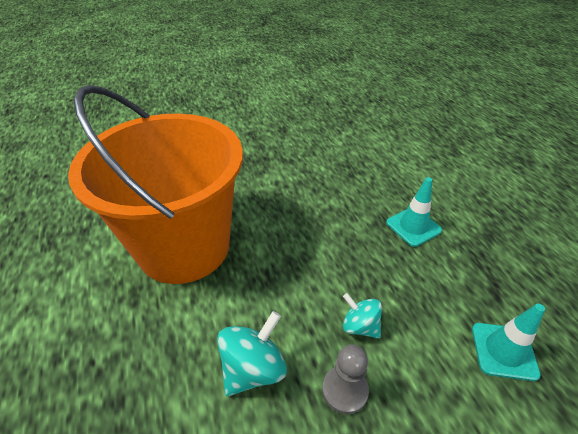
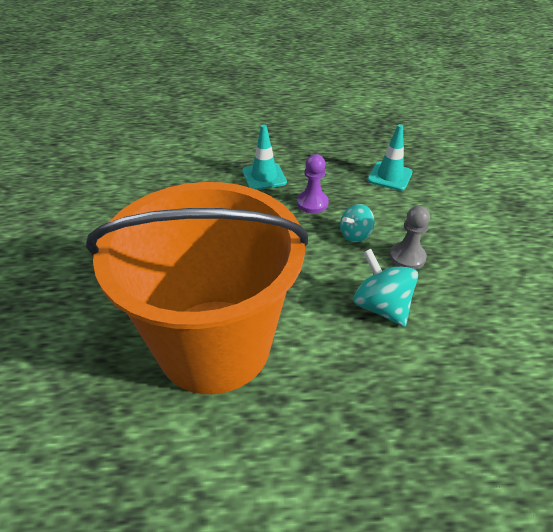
camera: 75 degrees left, 0 degrees up
(394, 275) = (312, 203): none -> purple pawn

